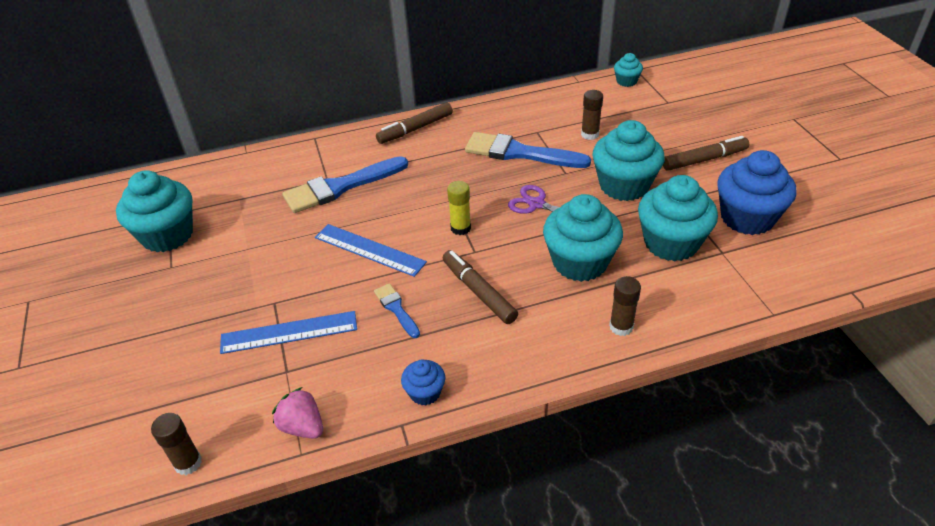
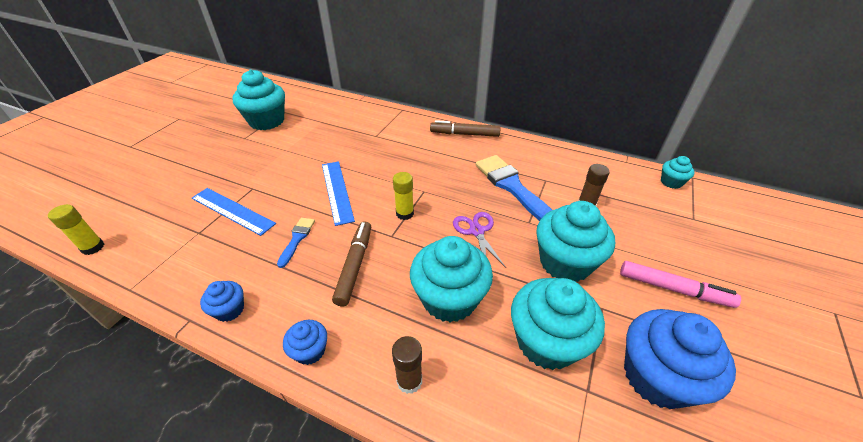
camera: 40 degrees right, 0 degrees up
(188, 463) = (93, 247): brown glue stick -> yellow glue stick
(303, 426) = (154, 273): pink strawberry -> none
(340, 187) = (375, 144): blue brush -> none
(531, 364) = (310, 351): none -> blue cupcake
(704, 159) = (673, 289): brown marker -> pink marker

